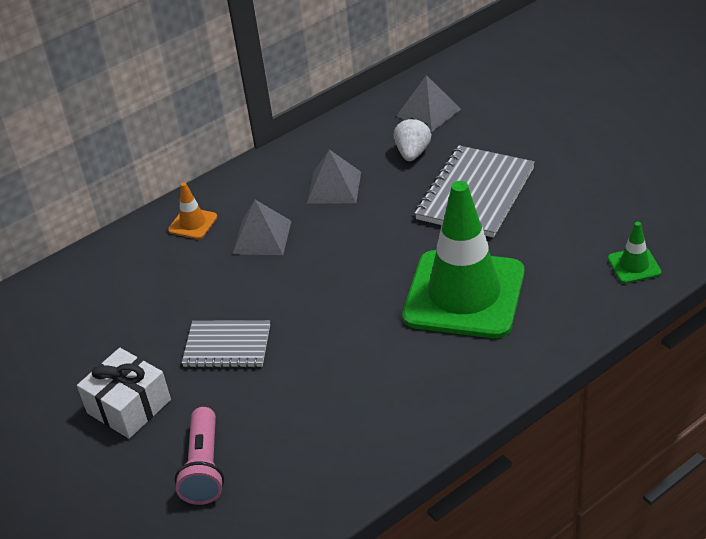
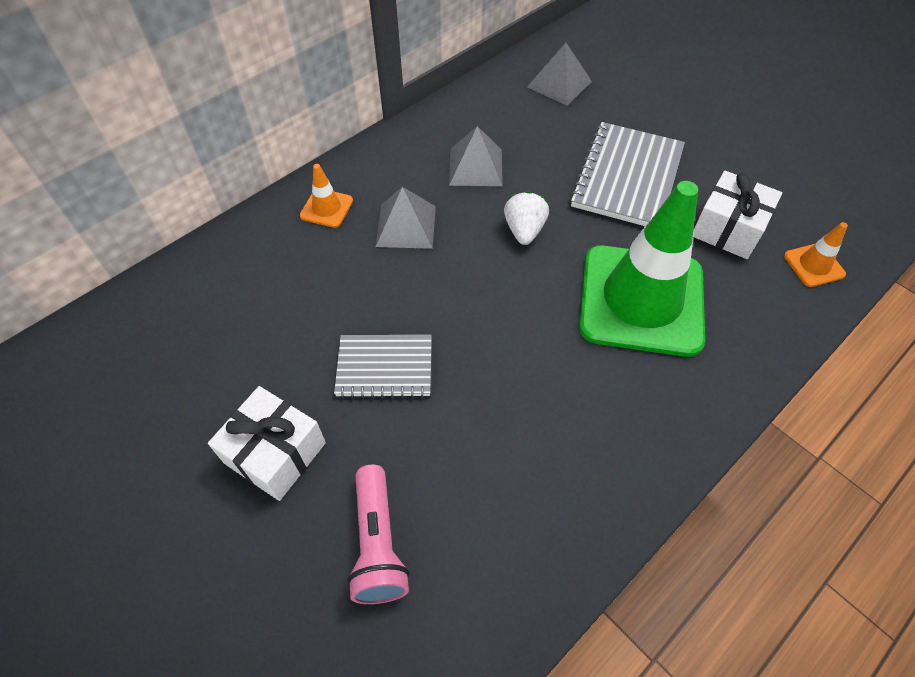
camera: 10 degrees left, 15 degrees up
(412, 153) = (552, 129): white strawberry -> white strawberry (524, 230)
(561, 236) = (728, 228): none -> white gift
(634, 265) = (814, 265): green traffic cone -> orange traffic cone

